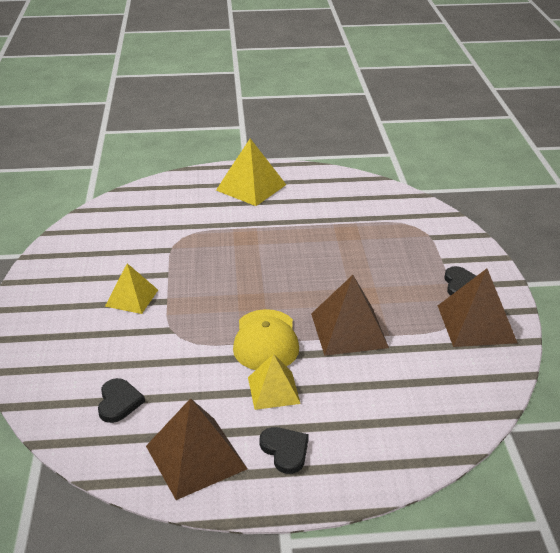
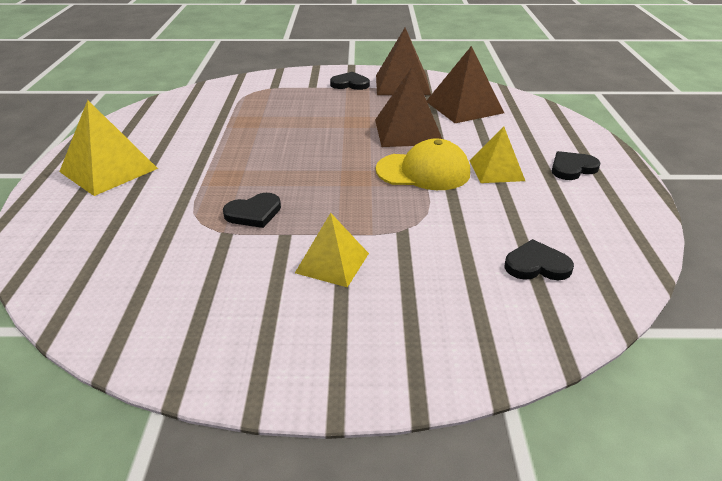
camera: 85 degrees left, 0 degrees up
(194, 257) = (254, 213): none -> black heart
(195, 457) = (599, 213): brown pyramid -> brown pyramid (464, 107)

